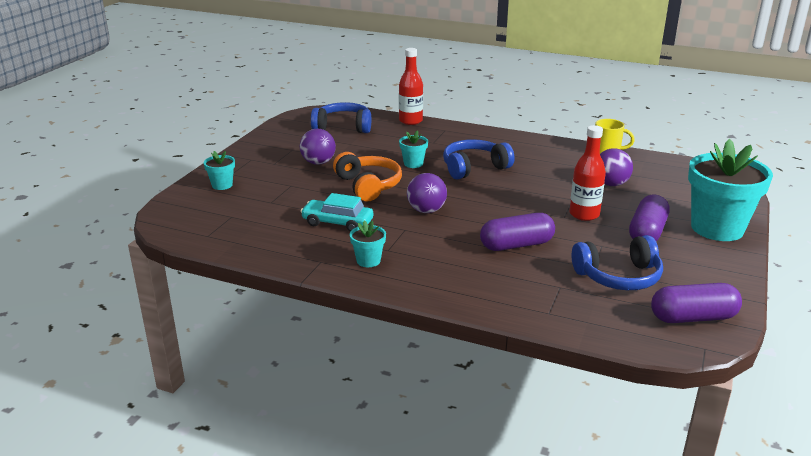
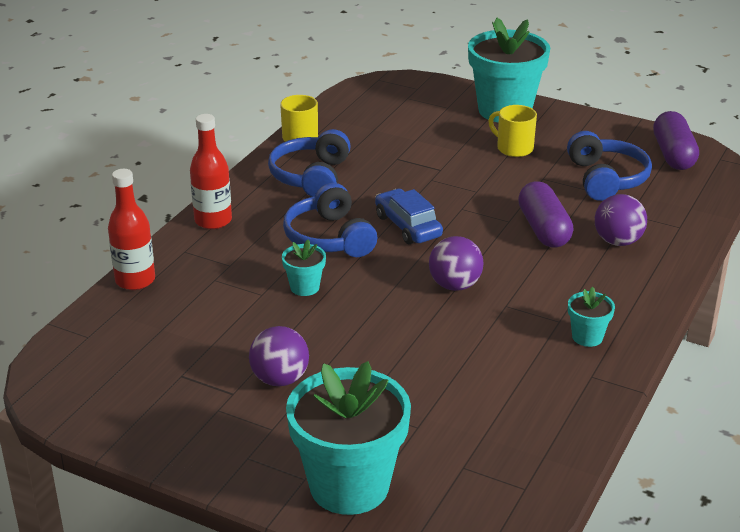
camera: 85 degrees left, 5 degrees up
(222, 185) = (349, 486): turquoise flower pot -> turquoise flower pot, size x2.25
(337, 223) = (486, 361): turquoise car -> none
(343, 127) = (135, 351): blue headphones -> blue headphones (311, 177)
(368, 185) = (373, 331): orange headphones -> none
(499, 192) = (408, 226): none -> blue car
(584, 214) = (471, 178): red bottle -> red bottle (213, 221)
(610, 184) = (394, 150): purple ball -> purple ball (618, 241)
(647, 232) = (513, 148): purple capsule -> yellow mug

